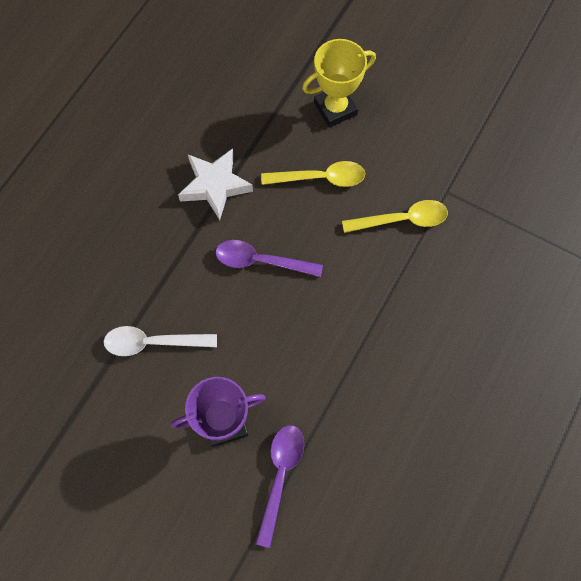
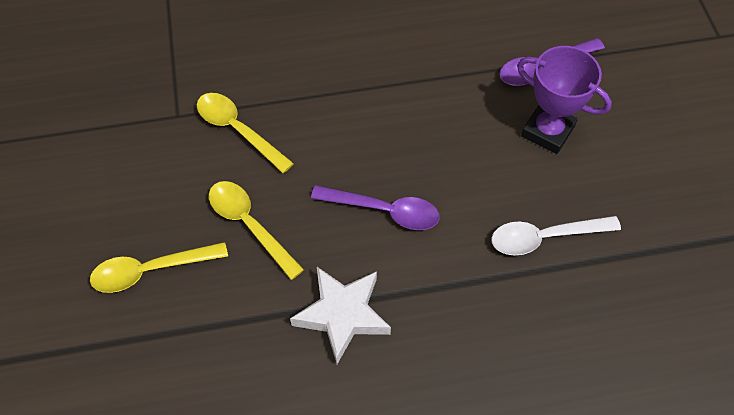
camera: 130 degrees left, 10 degrees down
(153, 342) = (545, 237): white spoon -> white spoon turned 120 degrees clockwise
(261, 261) = (384, 211): purple spoon -> purple spoon turned 45 degrees counterclockwise
(335, 109) = (151, 270): yellow trophy -> yellow spoon

